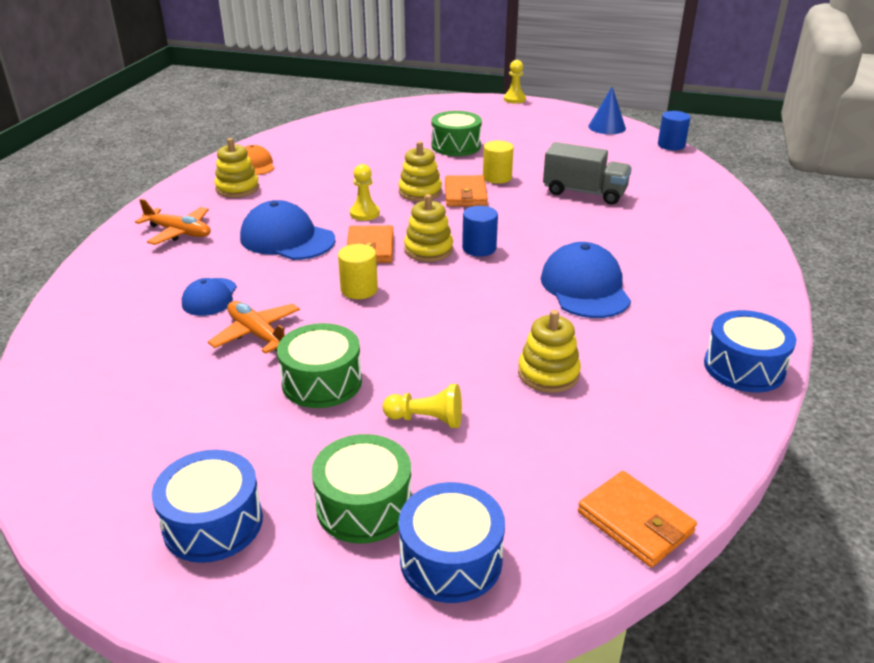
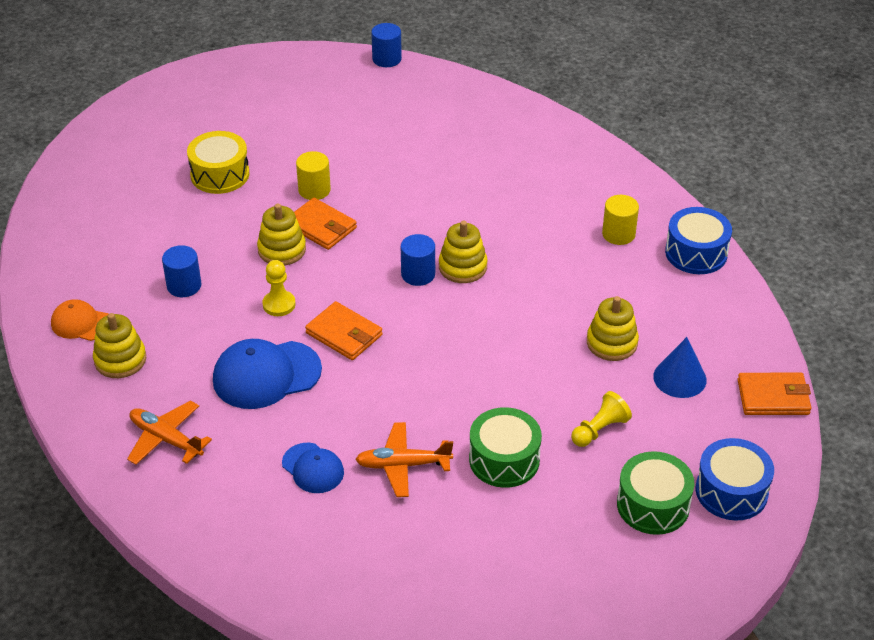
camera: 50 degrees left, 10 degrees up
(179, 232) = (166, 439): orange plane -> orange plane turned 120 degrees counterclockwise
(213, 523) = (602, 585): blue drum -> none
(335, 178) = (184, 286): none -> blue cylinder
(359, 289) = (402, 375): yellow cylinder -> yellow cylinder (618, 234)
(428, 250) = (386, 303): yellow stacking toy -> yellow stacking toy (462, 267)
(456, 146) = (220, 174): green drum -> yellow drum
(514, 99) = (169, 75): yellow pawn -> none
(584, 193) = (403, 161): grey truck -> none
(585, 287) = (535, 257): blue cap -> none
(607, 127) = (306, 66): blue cone -> blue cone (679, 378)

